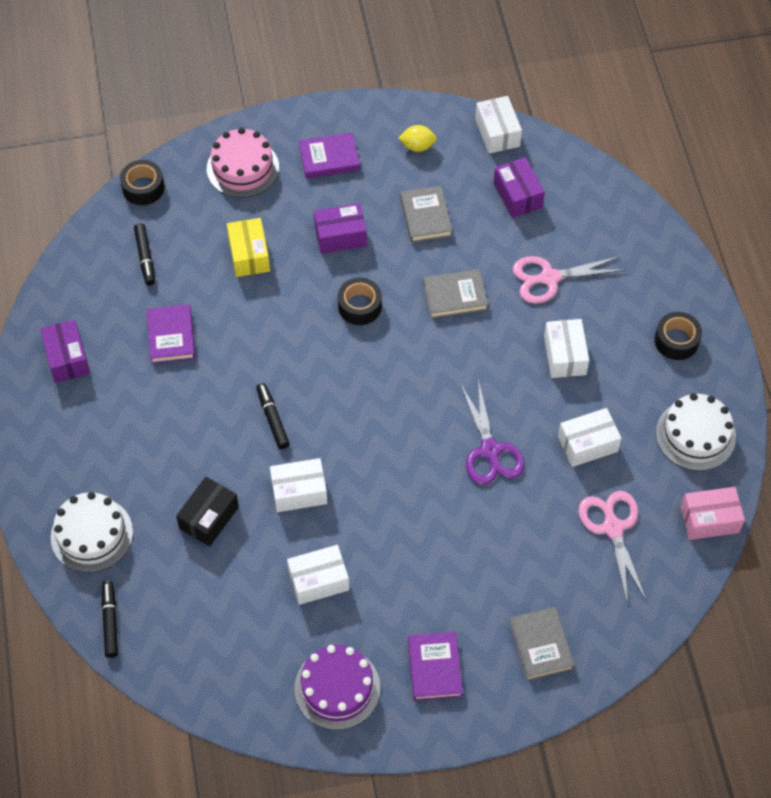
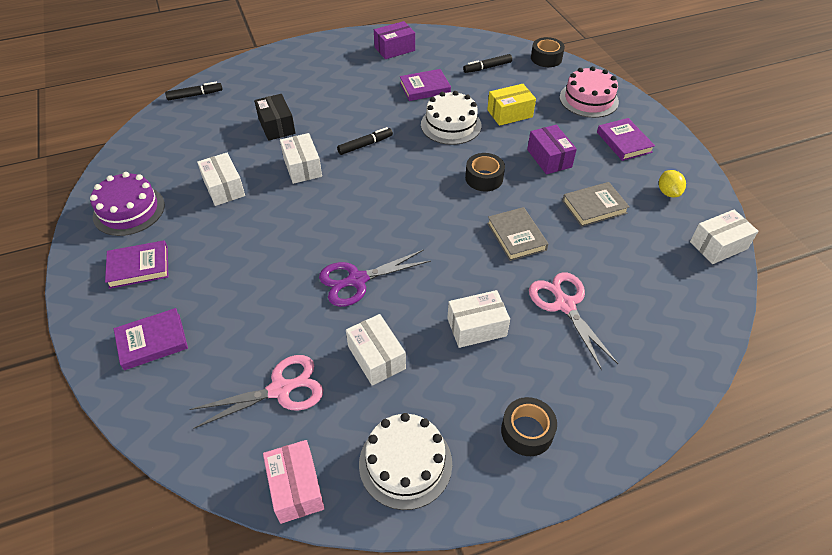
camera: 80 degrees right, 10 degrees down
(92, 534) = (261, 78): white cake -> white cake (451, 125)
(209, 517) = (276, 126): black box -> black box turned 45 degrees clockwise
(517, 195) = (652, 269): purple box -> none
(541, 645) = (152, 341): grey book -> purple book

